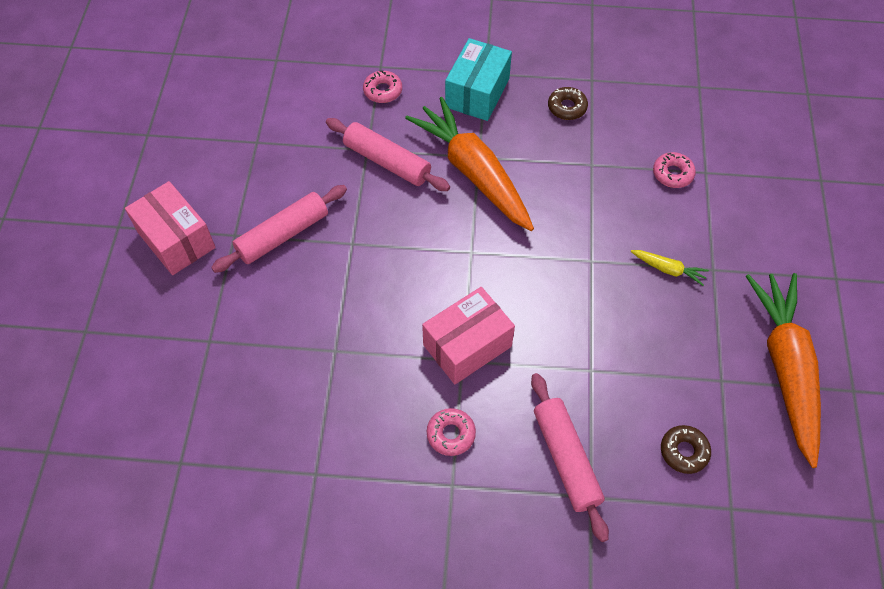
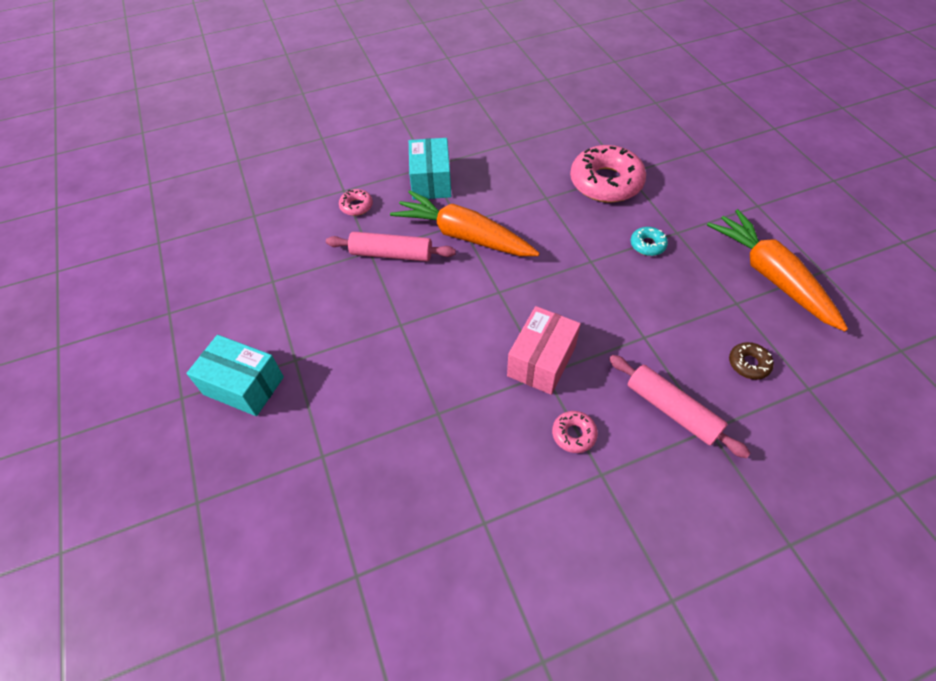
camera: 25 degrees left, 5 degrees down
(176, 240) = (243, 386): pink box -> turquoise box
(282, 235) = (338, 342): pink rolling pin -> none
(567, 107) = (503, 167): brown donut -> none
(668, 269) = (647, 245): yellow carrot -> turquoise donut
(672, 174) = (606, 182): pink donut -> pink donut, size x2.22

